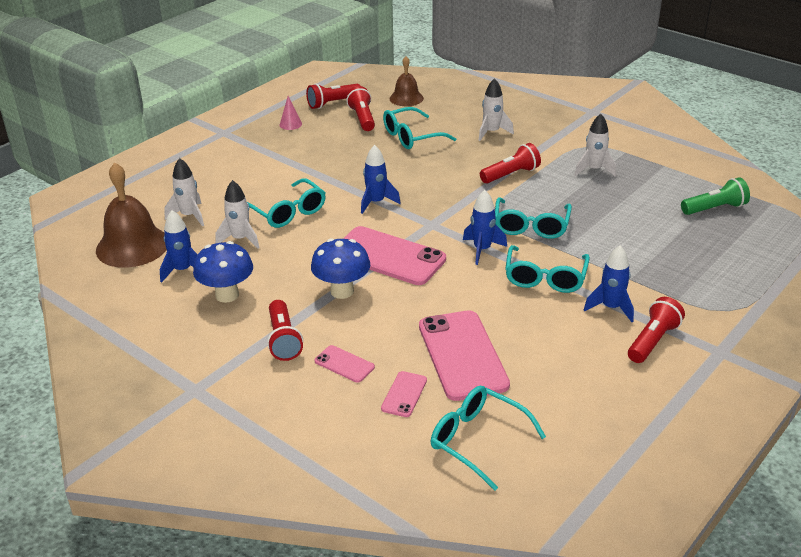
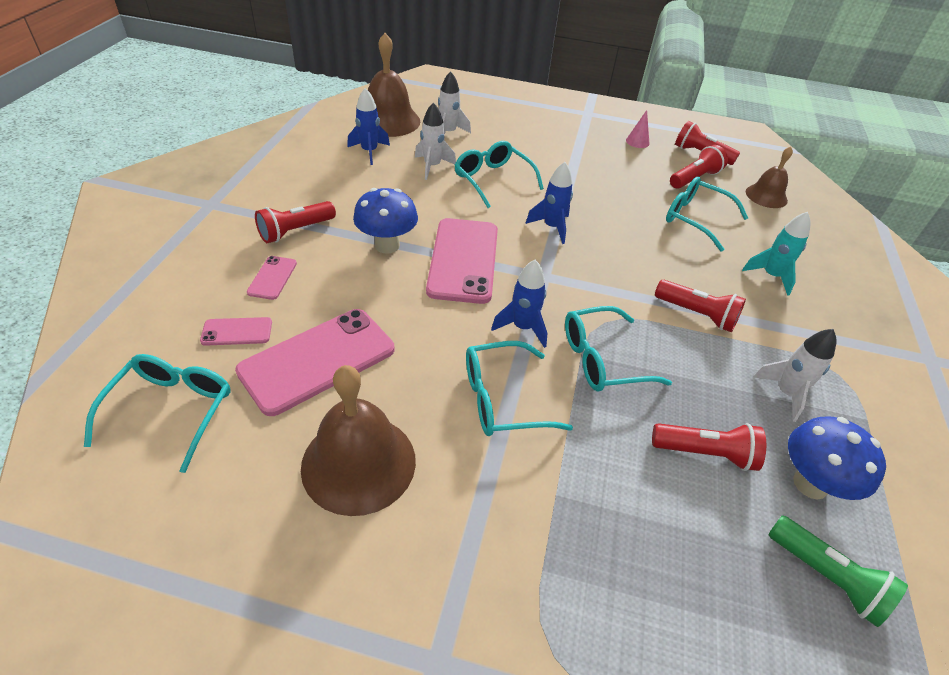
camera: 60 degrees right, 10 degrees up
(227, 295) = (347, 183): blue mushroom -> blue mushroom (810, 484)
(288, 212) = (492, 180): turquoise glasses -> turquoise glasses turned 120 degrees clockwise
(491, 132) = (771, 276): white rocket -> turquoise rocket
(571, 353) = (358, 463): none -> brown bell
(611, 308) = (476, 485): blue rocket -> none
(653, 341) = (424, 555): red flashlight -> red flashlight (705, 453)

